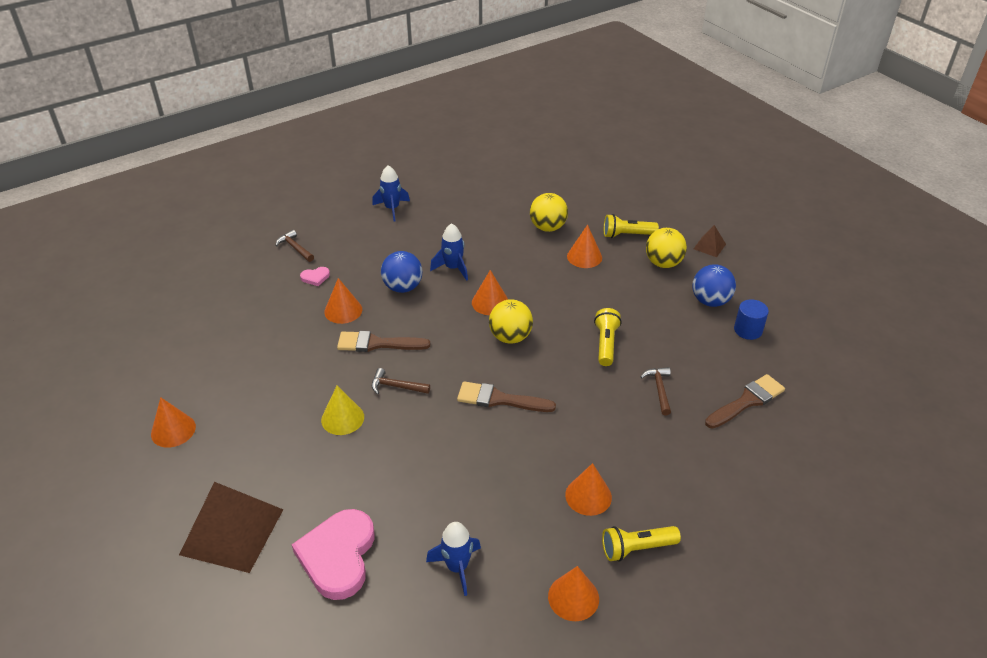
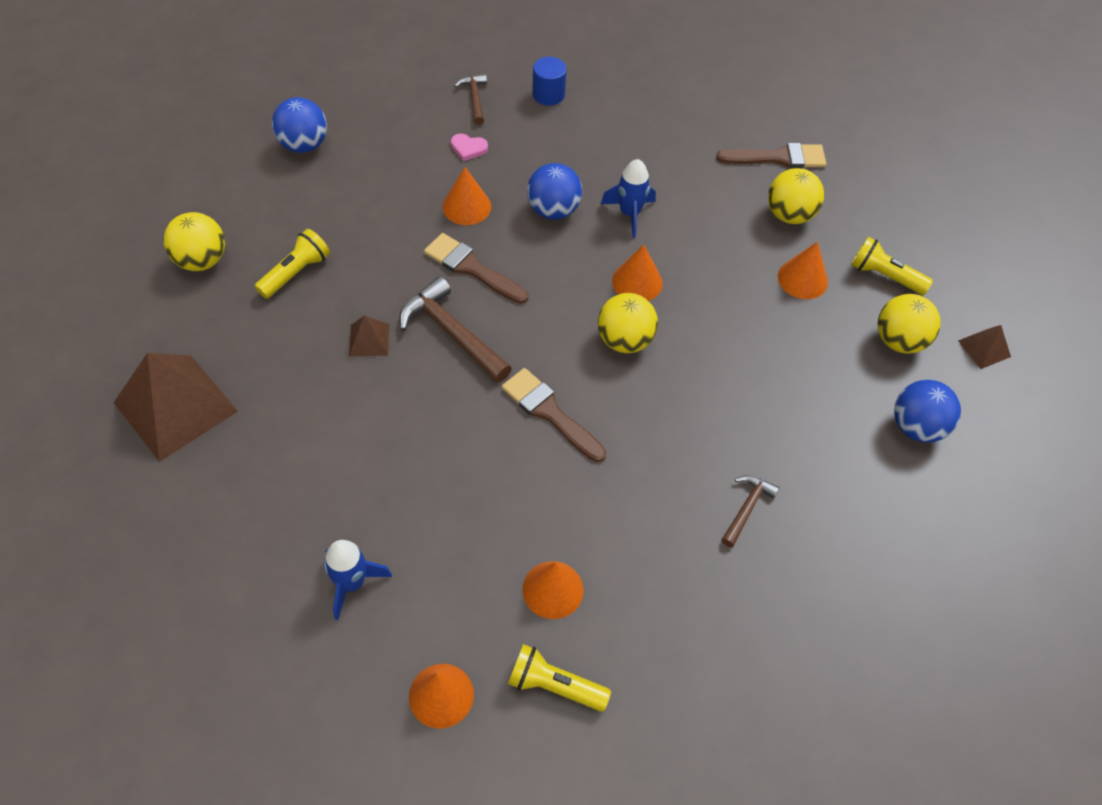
camera: 30 degrees right, 15 degrees up
(173, 430) = (202, 260): orange cone -> yellow ball
(193, 325) = (304, 145): none -> blue ball
(338, 556) = (250, 495): pink heart -> none
(342, 418) = (369, 340): yellow cone -> brown pyramid
(392, 209) = (620, 97): blue rocket -> none
(396, 386) = (451, 333): brown hammer -> brown hammer, size x1.75
(605, 344) = (731, 411): yellow flashlight -> yellow flashlight (295, 273)
(747, 401) = (845, 588): brown brush -> brown brush (778, 158)
(748, 330) = (932, 494): blue cylinder -> blue cylinder (548, 94)

